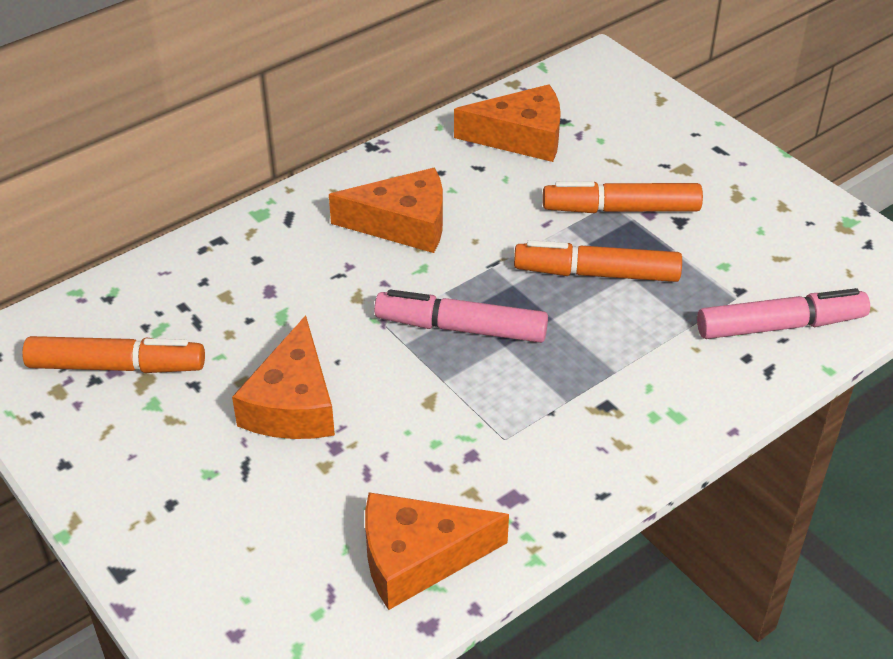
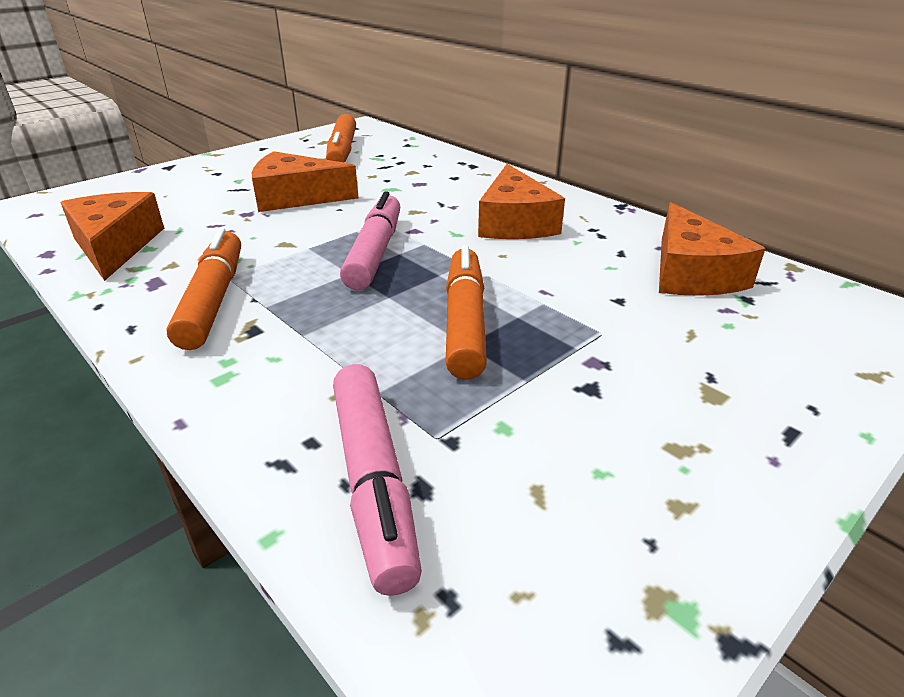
camera: 85 degrees right, 10 degrees down
(621, 209) = (591, 339): orange marker -> orange marker (213, 300)

